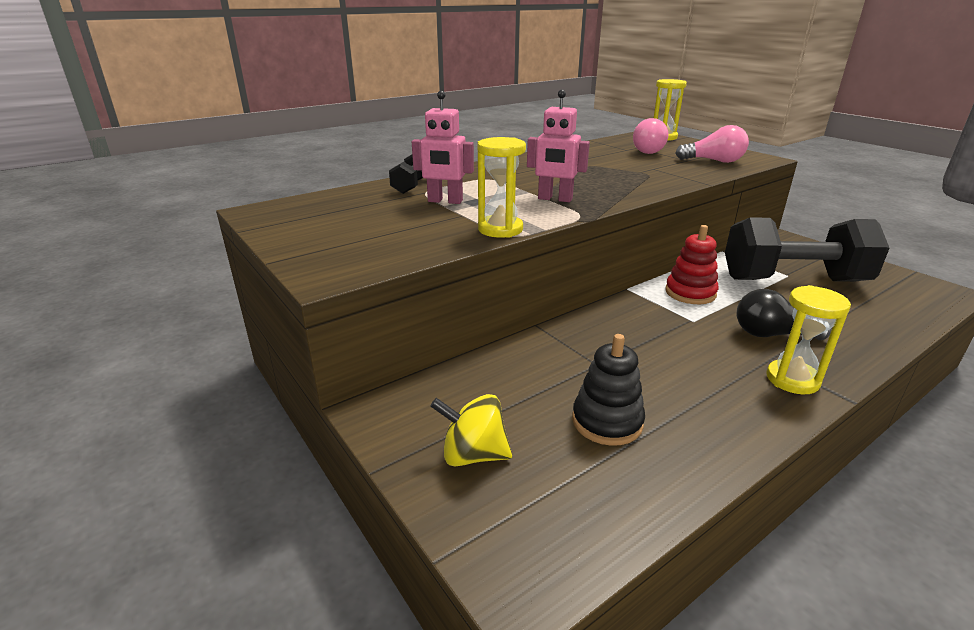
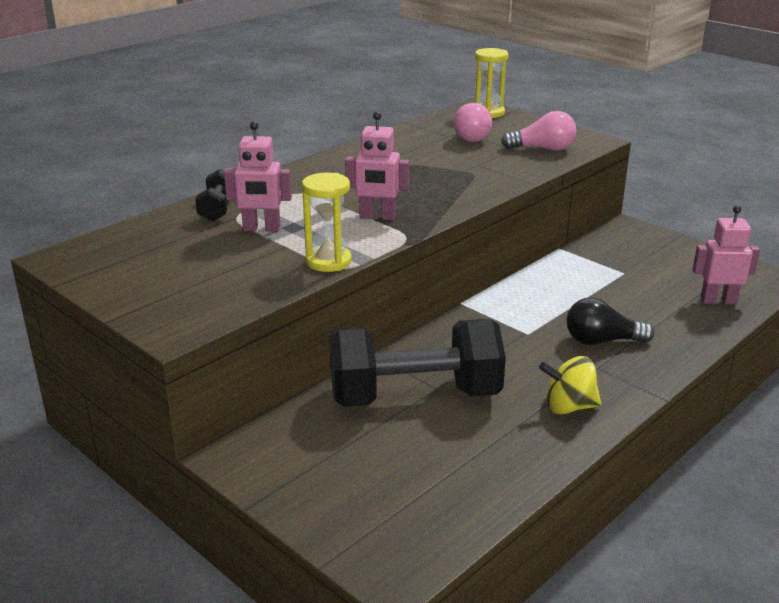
camera: 10 degrees left, 0 degrees up
(473, 454) = (333, 483): yellow spinning top -> yellow spinning top (568, 407)
(607, 421) = (449, 441): black stacking toy -> none
(690, 293) = (525, 302): red stacking toy -> none
(792, 379) = (615, 384): yellow hourglass -> none
(793, 280) = (628, 278): black dumbbell -> black dumbbell (415, 396)
(892, 307) = (718, 301): none -> pink robot

